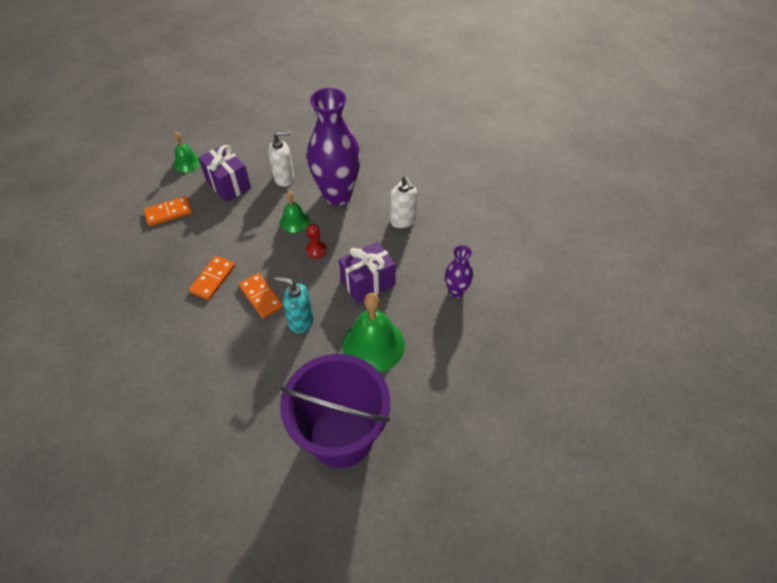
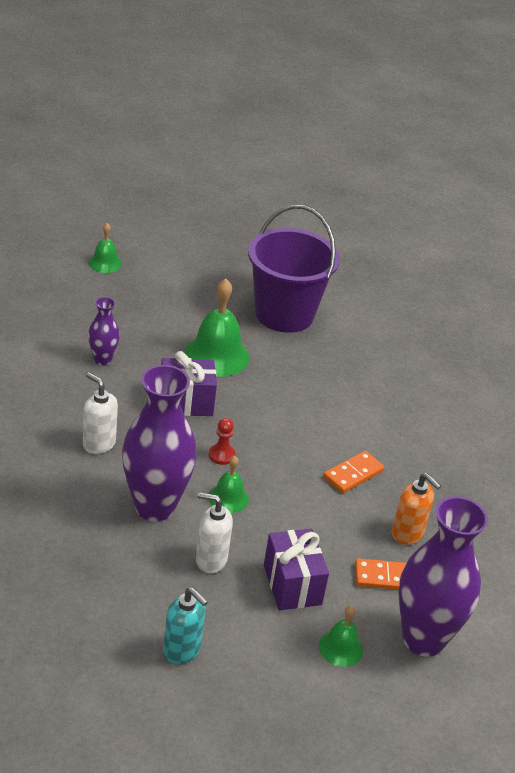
camera: 160 degrees left, 15 degrees down
(137, 186) = (423, 639): none -> purple vase
(160, 248) = (407, 534): none -> orange soap dispenser
(261, 296) = (306, 436): orange domino -> none
(300, 321) = (276, 399): turquoise soap dispenser -> turquoise soap dispenser (182, 650)
(403, 221) = (98, 444): white soap dispenser -> white soap dispenser turned 45 degrees counterclockwise
(548, 411) = (105, 263): none -> green bell

